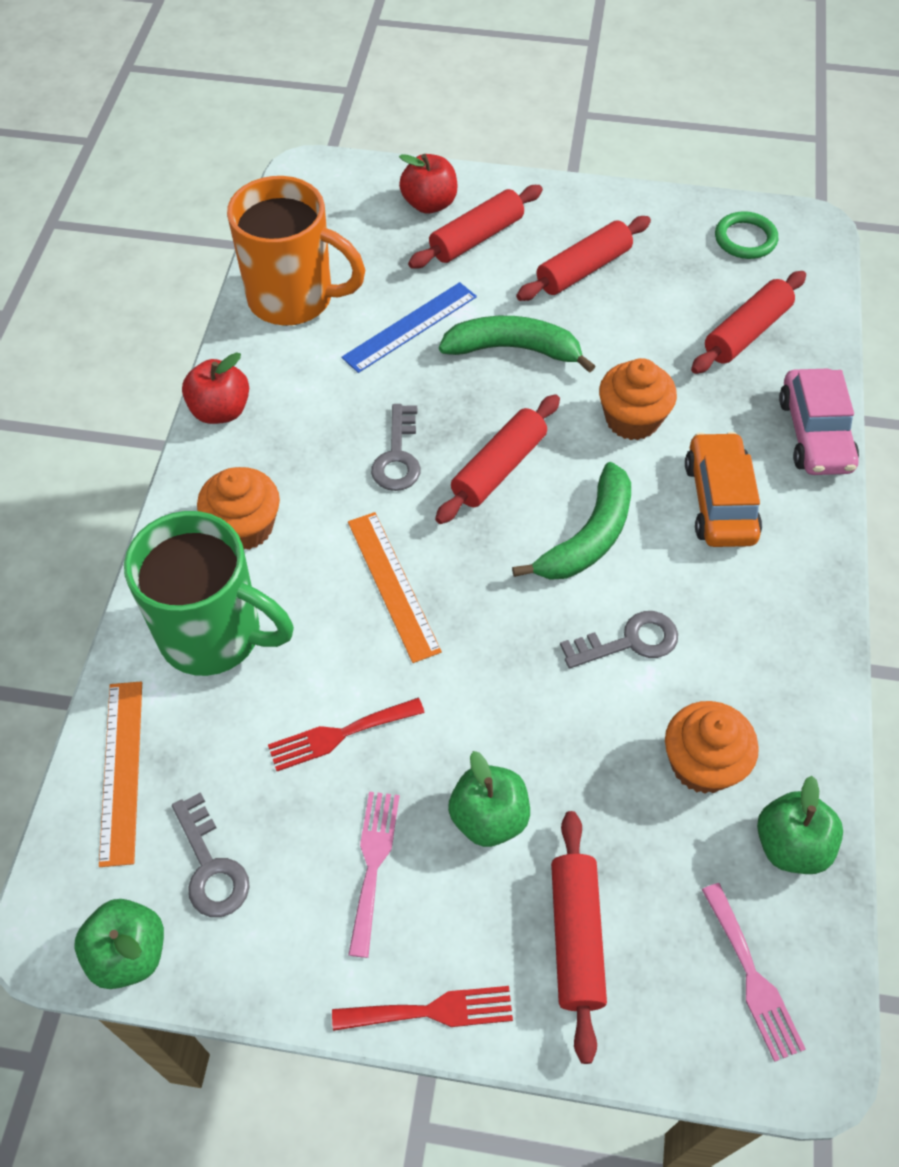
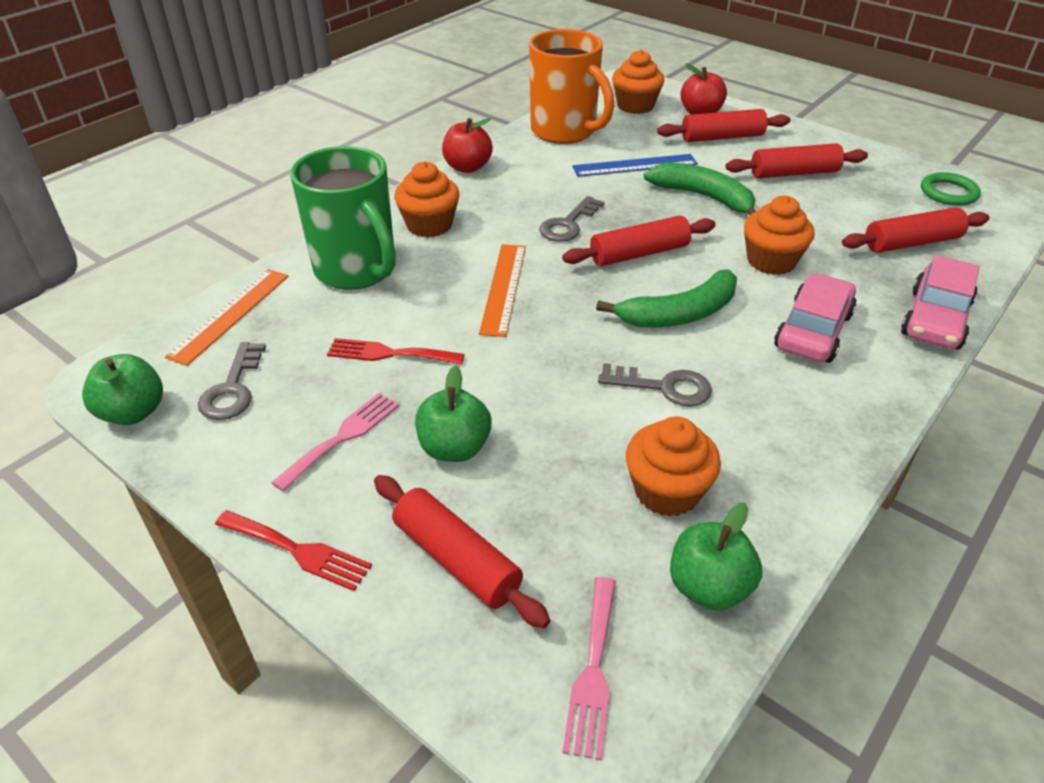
camera: 30 degrees right, 15 degrees down
(347, 218) = (635, 106): none -> orange cupcake
(576, 937) = (456, 559): red rolling pin -> red rolling pin turned 75 degrees counterclockwise
(719, 501) = (813, 331): orange car -> pink car

